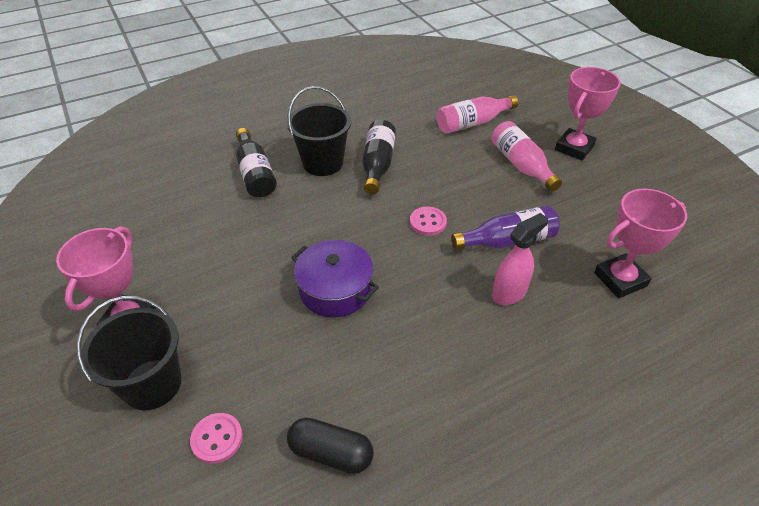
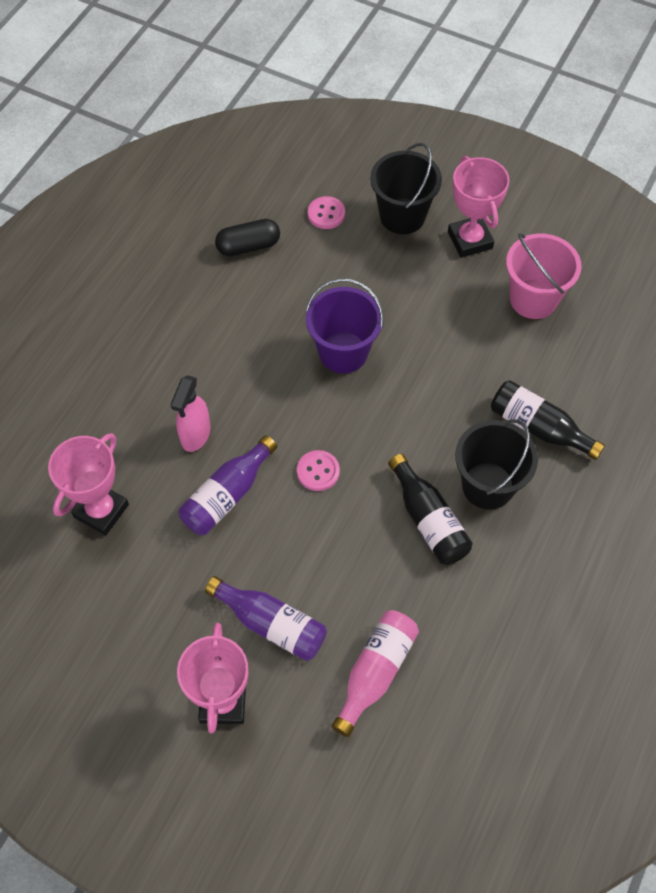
camera: 145 degrees right, 15 degrees up
(151, 246) = (533, 299): none -> pink bucket
(335, 289) = (343, 352): purple pot -> purple bucket
(521, 165) = (271, 624): pink bottle -> purple bottle

